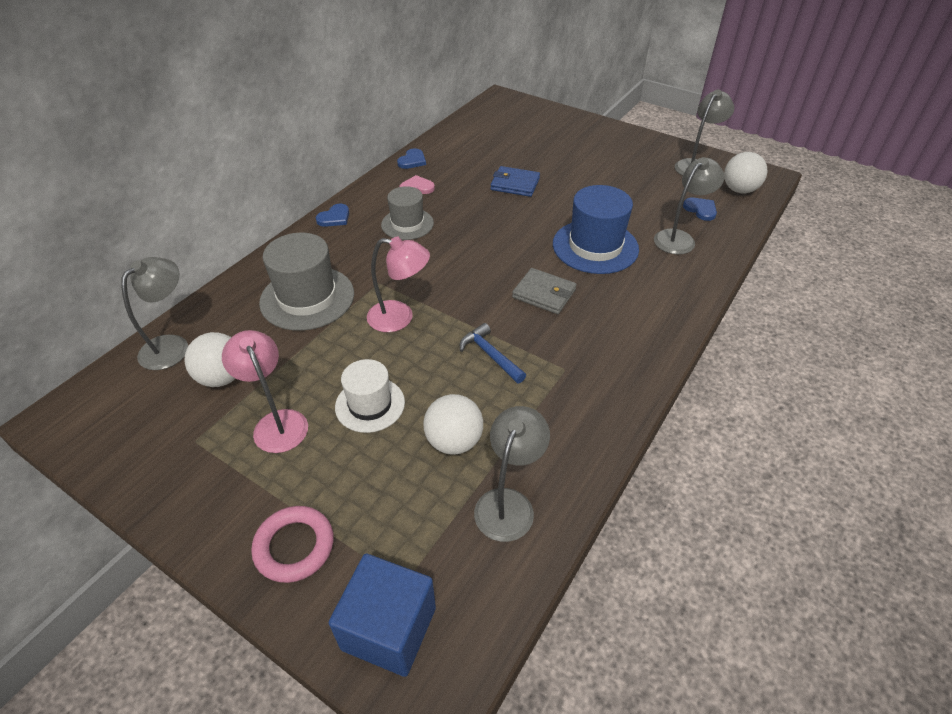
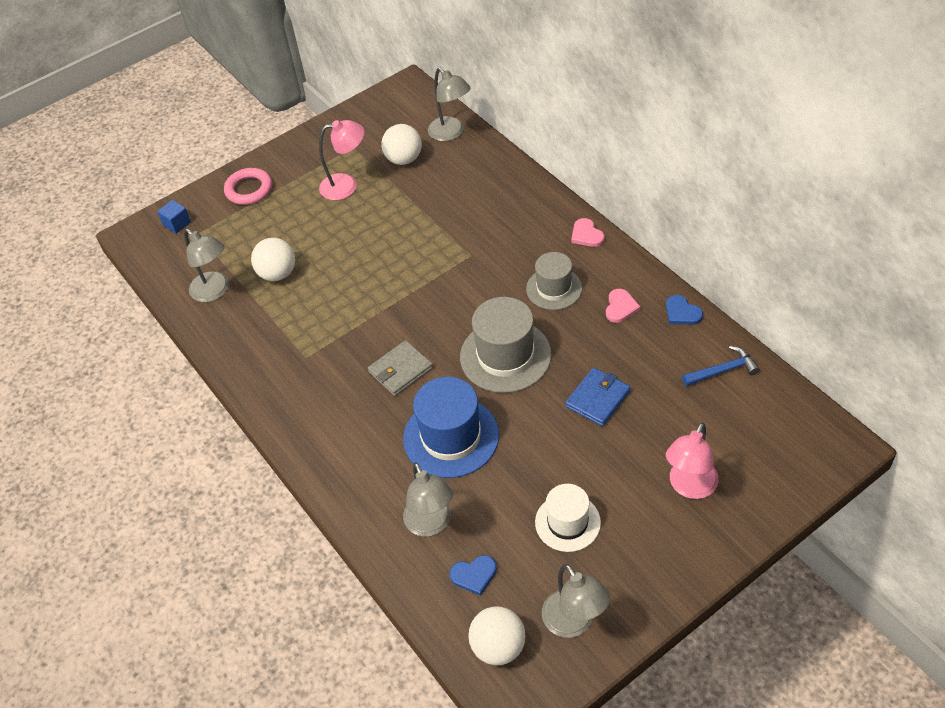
camera: 115 degrees right, 5 degrees up
(307, 298) = (471, 208): grey hat -> grey hat (505, 356)
(334, 217) = (586, 235): blue heart -> pink heart
(370, 404) = (335, 234): white hat -> white hat (567, 522)
(389, 628) = (177, 224): blue cube -> blue cube, size x0.50
(400, 318) = (418, 263): pink lamp -> pink lamp (689, 487)
(490, 355) = (346, 312): blue hammer -> blue hammer (723, 370)

